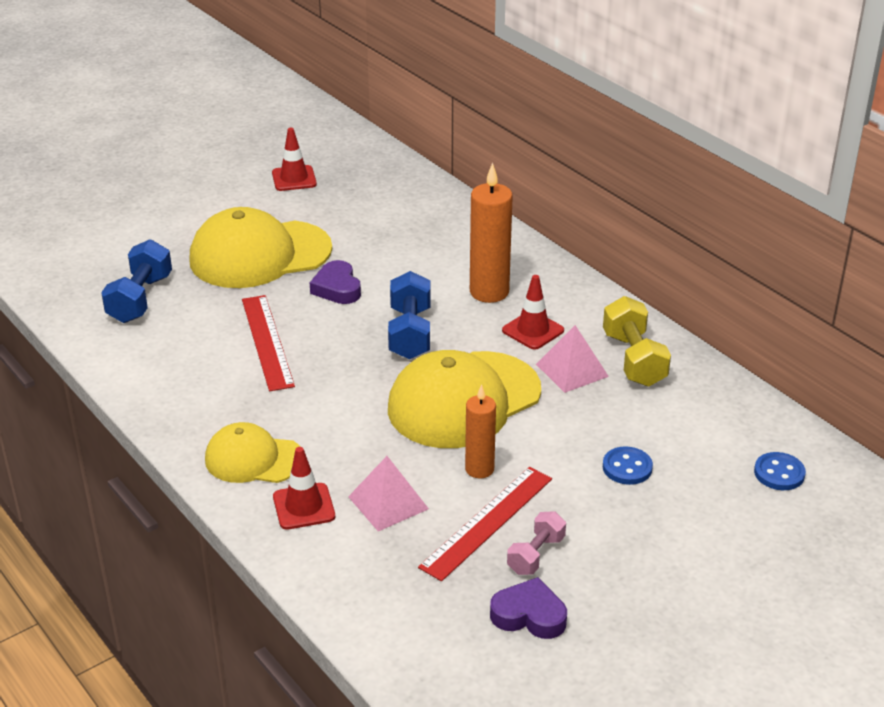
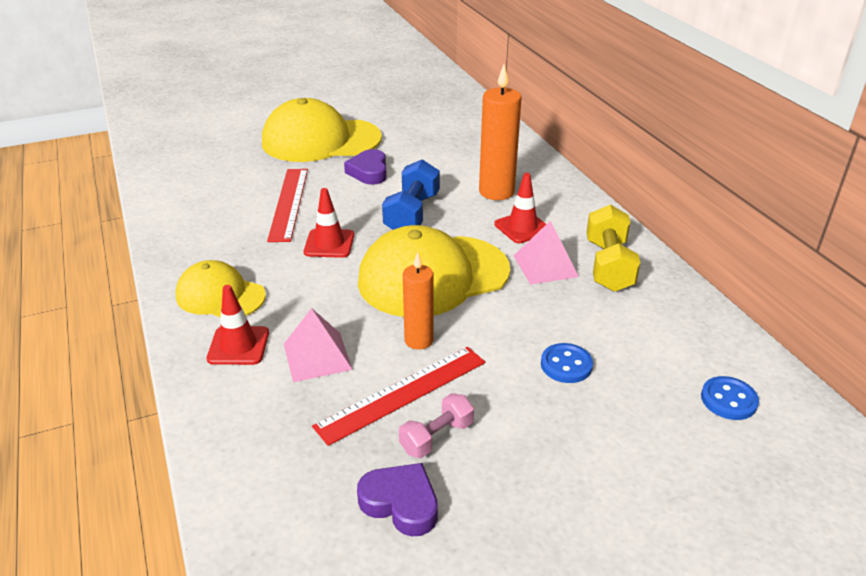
camera: 15 degrees right, 0 degrees up
(140, 299) = (209, 159): blue dumbbell -> none
(294, 178) = (377, 93): red traffic cone -> red traffic cone (329, 244)

